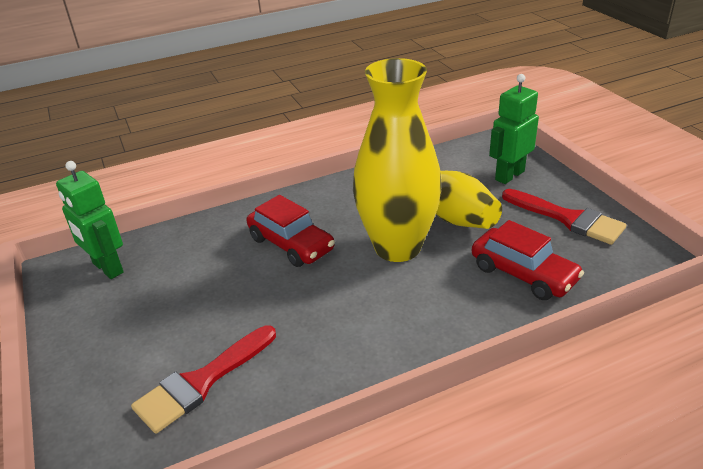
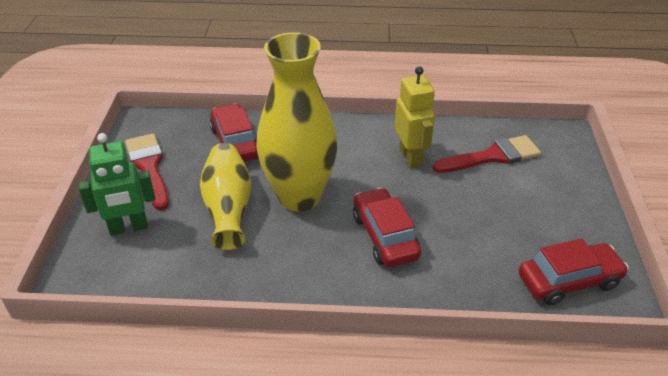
camera: 155 degrees left, 5 degrees up
(107, 268) = (568, 281): green robot -> red car
(308, 337) = (411, 157): none -> yellow robot

